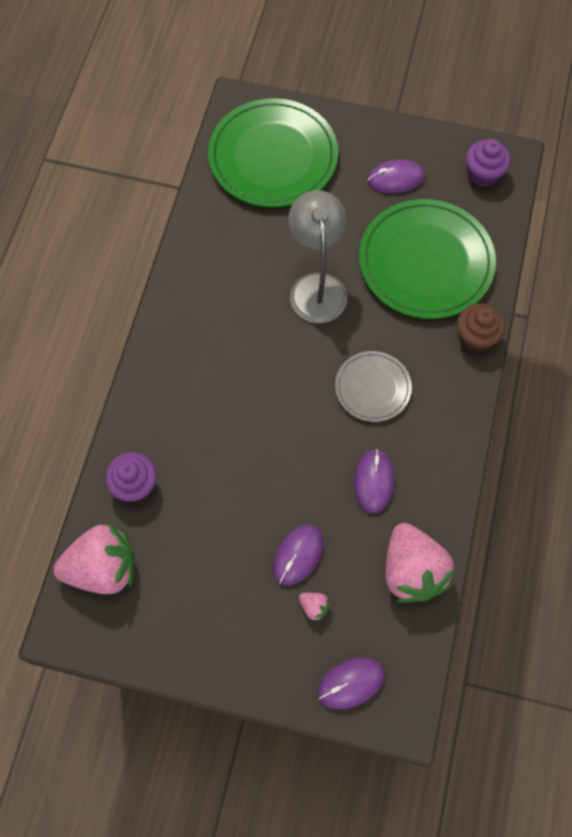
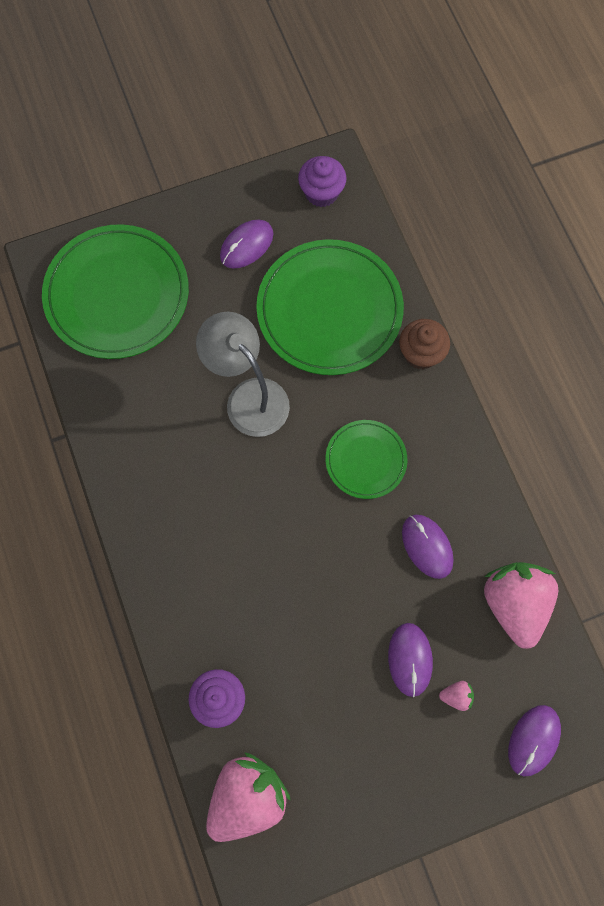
camera: 35 degrees left, 5 degrees up
(372, 388) = (366, 460): grey plate -> green plate
(412, 570) = (514, 604): pink strawberry -> pink strawberry turned 135 degrees counterclockwise

